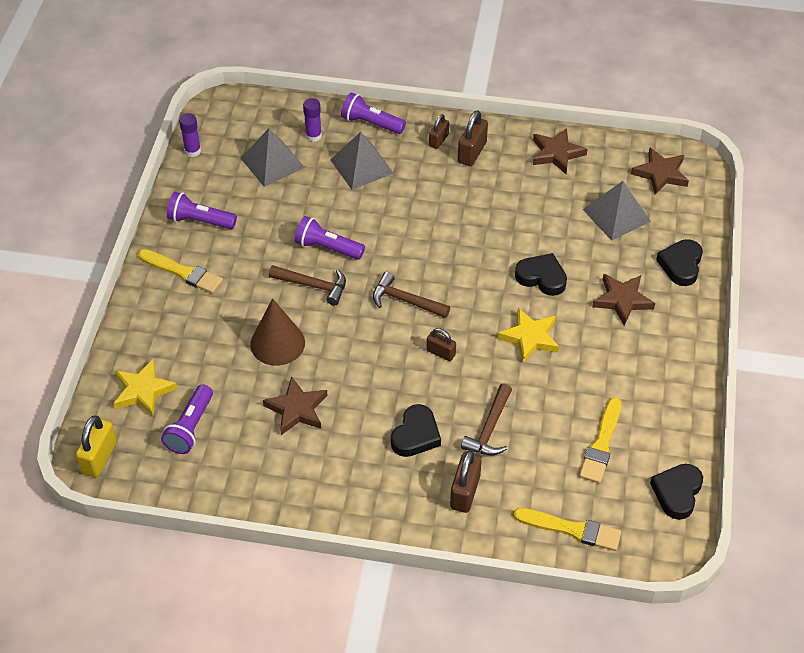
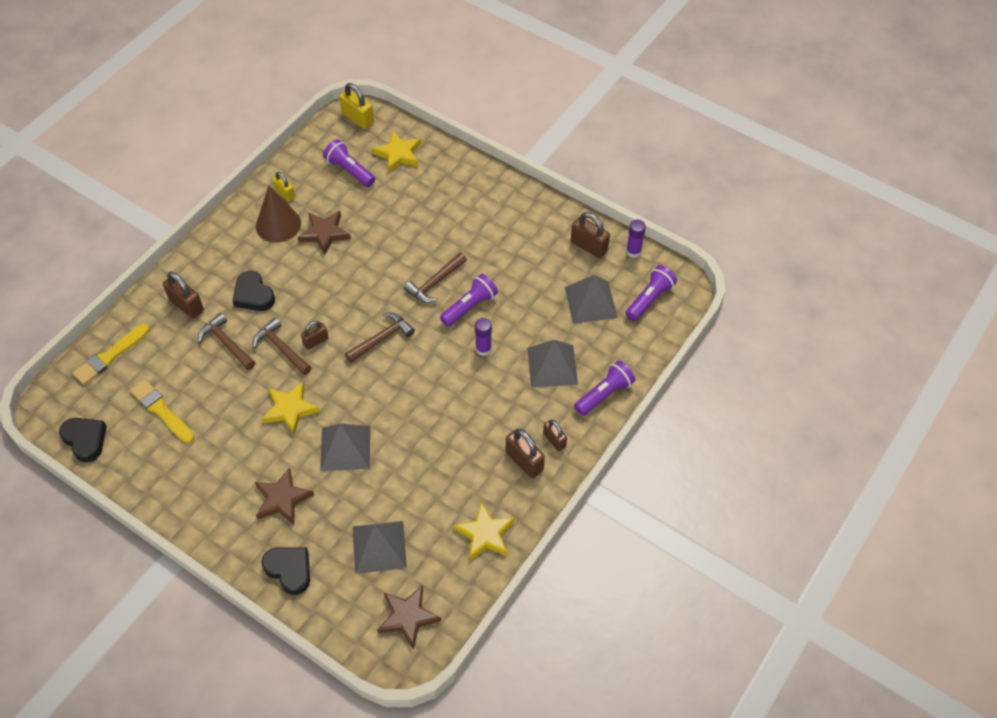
camera: 115 degrees right, 5 degrees up
(182, 272) = (498, 207): yellow brush -> none
(200, 221) = (547, 233): purple flashlight -> purple flashlight (649, 299)
(202, 185) = (589, 246): none -> brown padlock
(257, 476) = (285, 194): none -> yellow padlock
(277, 343) = (392, 242): brown cone -> brown cone (278, 224)
(313, 136) = (609, 343): purple glue stick -> purple glue stick (483, 349)
(466, 378) = (281, 348): none -> brown hammer
(541, 277) = (345, 448): black heart -> grey pyramid
(556, 153) = (485, 534): brown star -> yellow star

